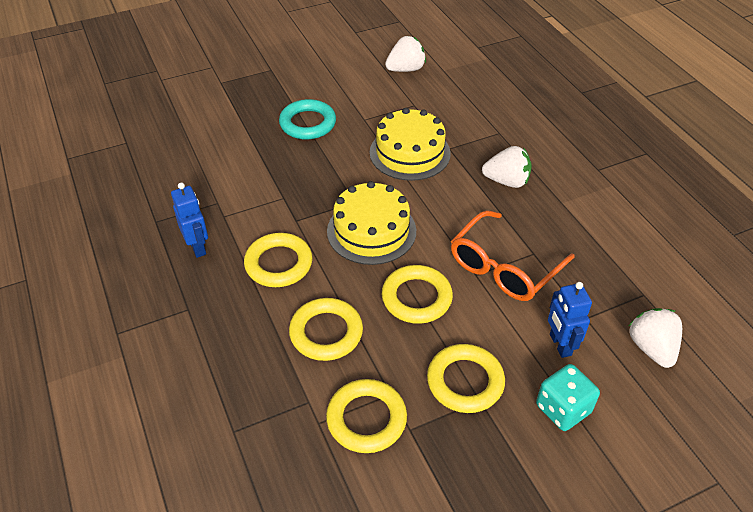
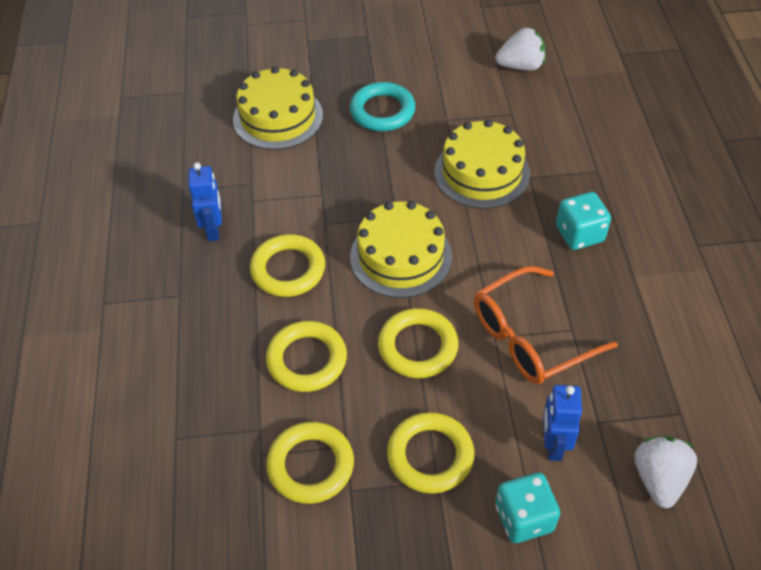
camera: 20 degrees right, 5 degrees up
(219, 146) = (278, 117): none -> yellow cake
(507, 181) = (579, 234): white strawberry -> turquoise dice

